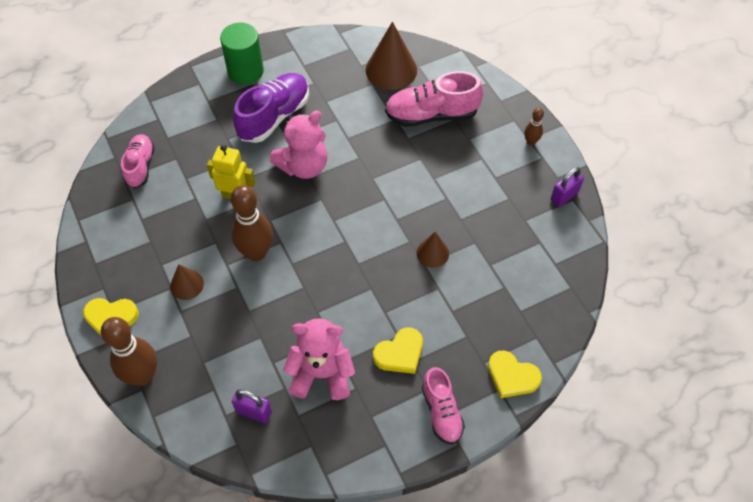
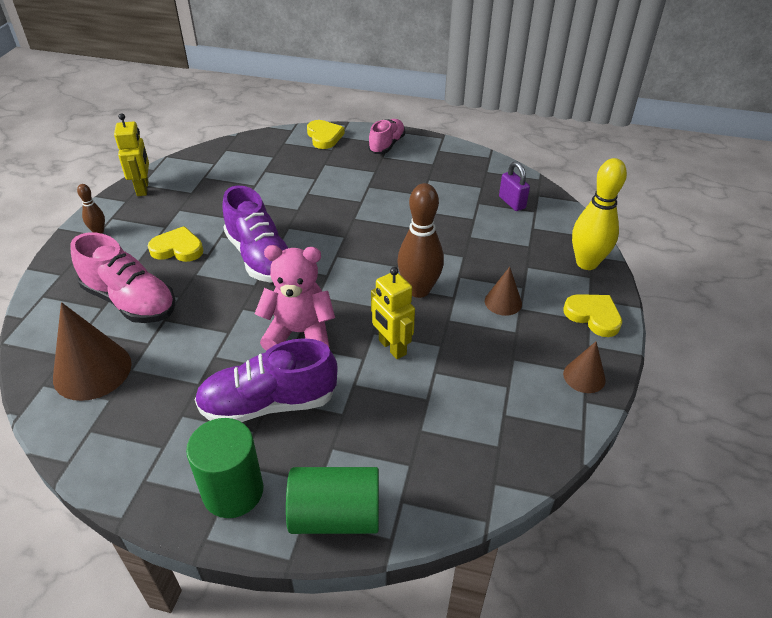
camera: 140 degrees left, 15 degrees down
(140, 166) = (469, 448): pink shoe -> none
(143, 375) = (586, 263): brown bowling pin -> yellow bowling pin
(185, 93) = (335, 516): none -> green cylinder
(321, 374) = (444, 196): pink teddy bear -> none
(396, 200) = (260, 257): none -> purple shoe
(400, 353) = (378, 178): yellow heart -> yellow heart (178, 248)
(432, 253) = (282, 211): brown cone -> brown cone (584, 376)
(564, 196) = (143, 188): purple padlock -> yellow robot

